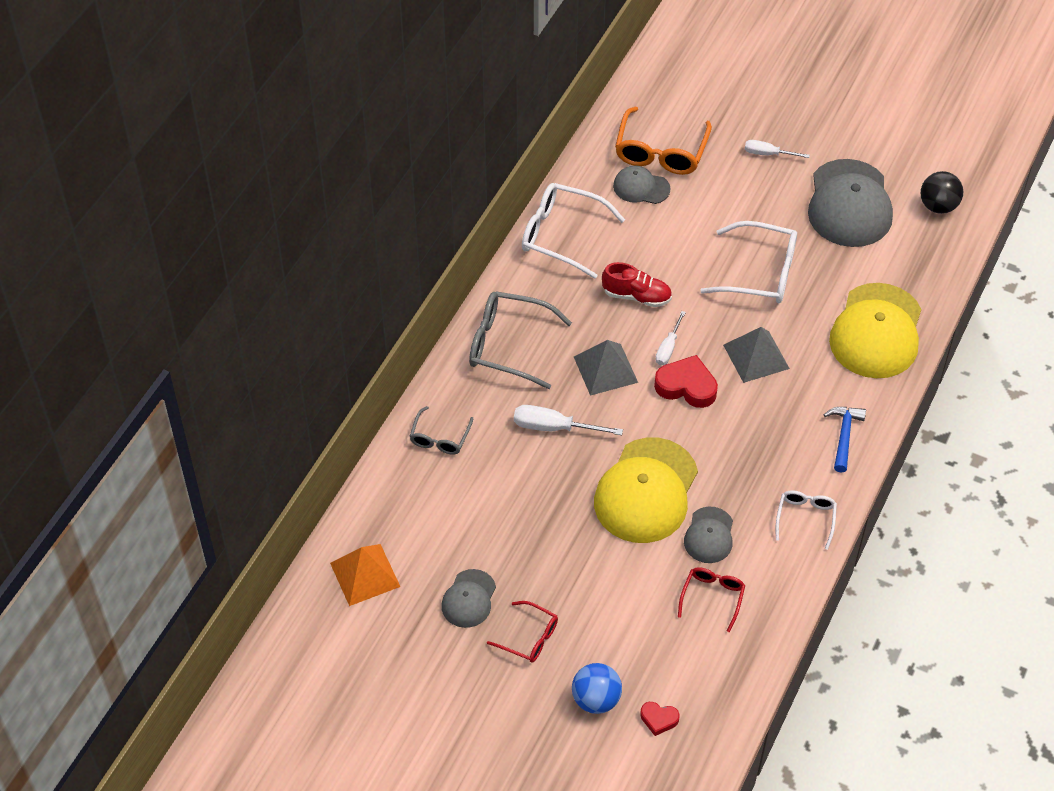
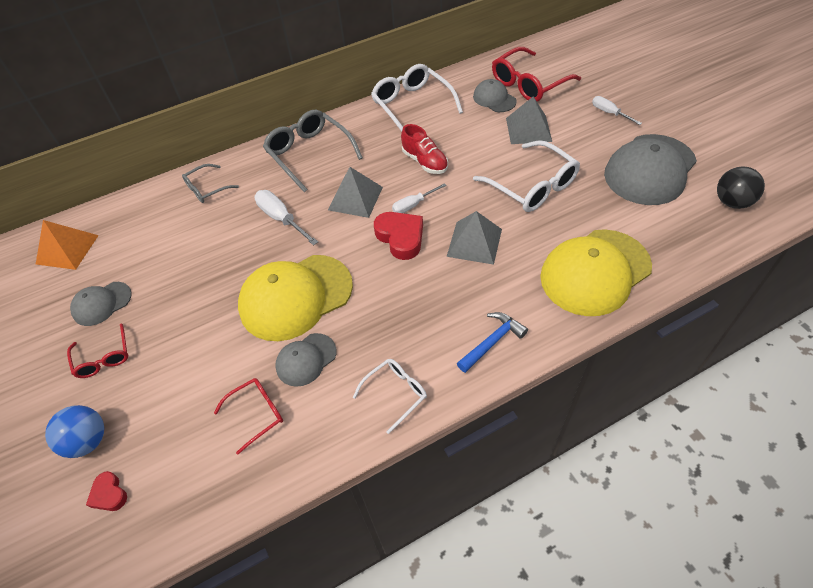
camera: 40 degrees right, 0 degrees up
(661, 151) = (529, 83): orange glasses -> red glasses
(706, 210) = (528, 129): none -> grey pyramid

